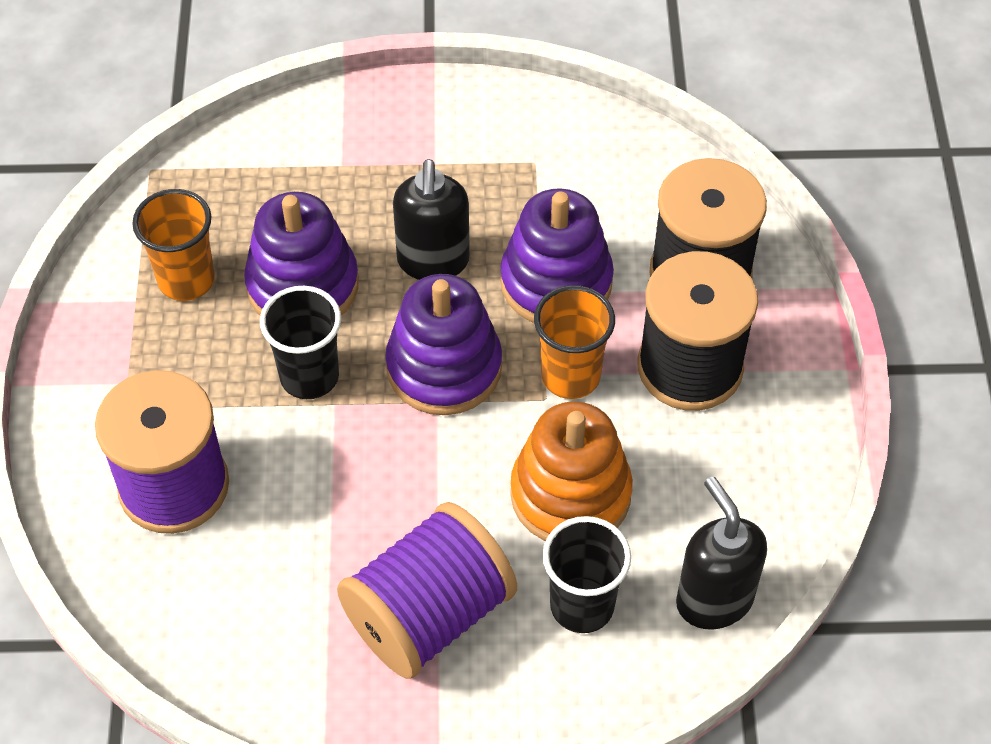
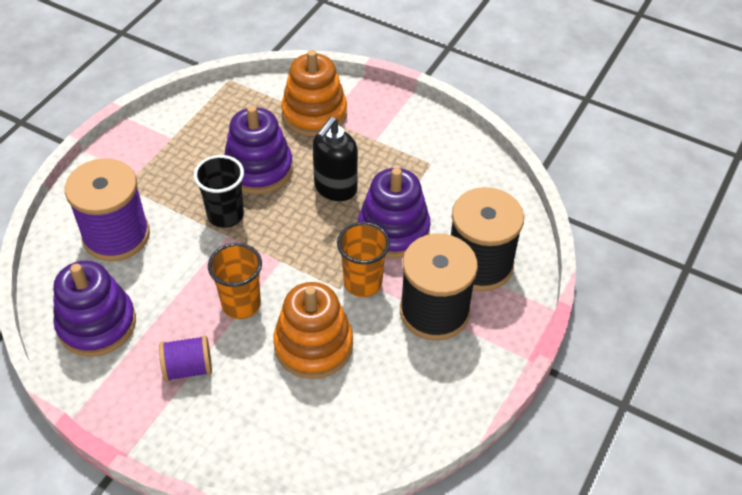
camera: 30 degrees right, 5 degrees down
(186, 280) = (203, 139): orange cup -> orange cup (241, 304)
(319, 164) = (314, 114): none -> orange stacking toy
(429, 614) = (188, 368): purple spool -> purple spool, size x0.53
(444, 367) = (298, 245): purple stacking toy -> purple stacking toy (97, 324)
(582, 606) = (272, 409): black cup -> none
(713, 599) = (349, 446): black soap dispenser -> none

